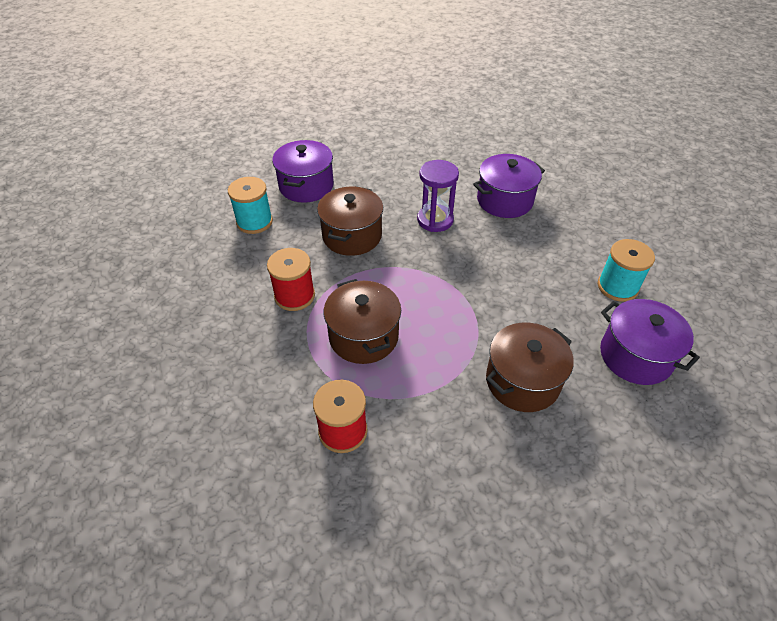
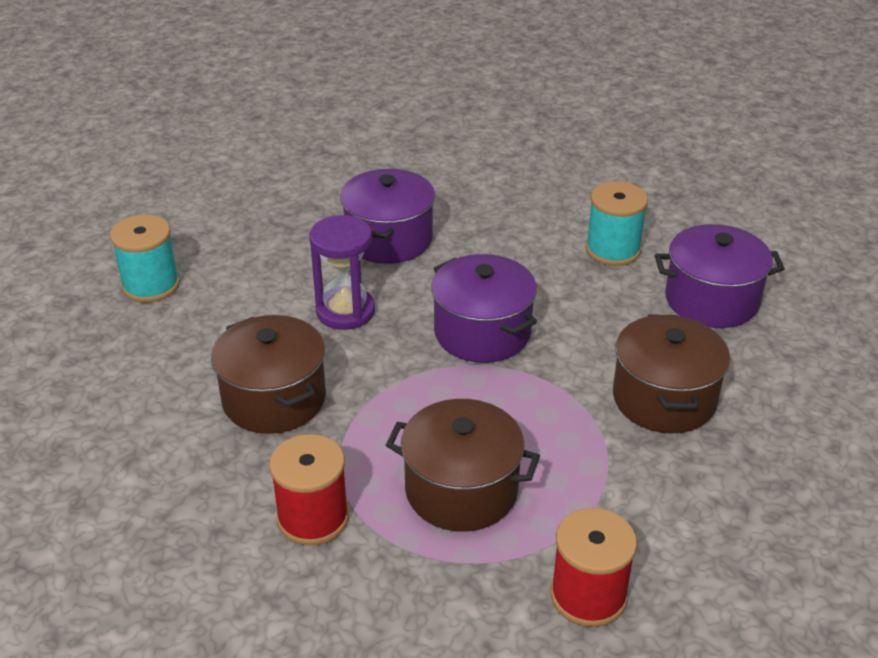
camera: 50 degrees left, 10 degrees down
(254, 222) = (109, 481): turquoise spool -> turquoise spool (151, 285)
(306, 186) = (113, 386): purple pot -> purple pot (482, 332)

